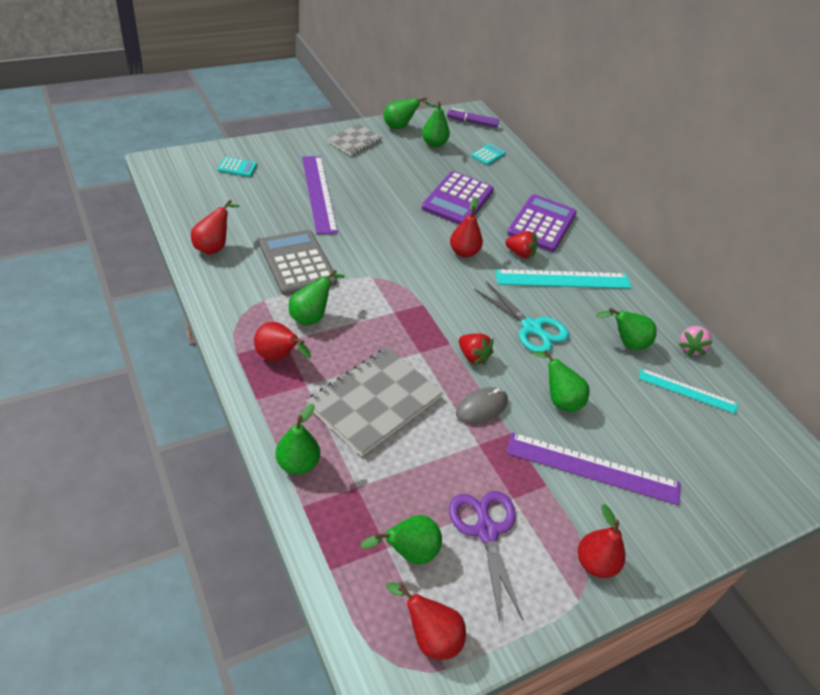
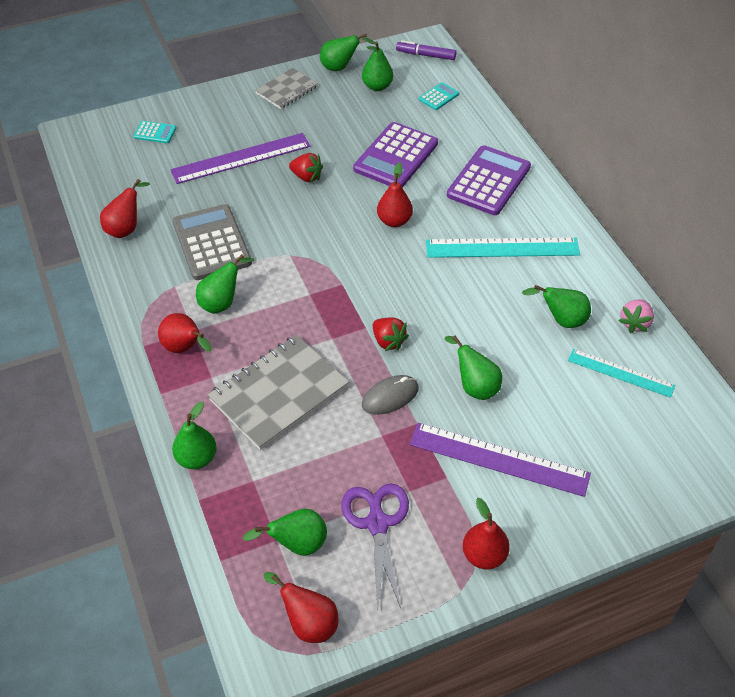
camera: 10 degrees right, 5 degrees up
(318, 193) = (241, 158): purple ruler -> purple ruler turned 75 degrees clockwise
(520, 253) = (458, 219): red strawberry -> red strawberry (306, 177)
(532, 328) = (457, 307): turquoise scissors -> none

